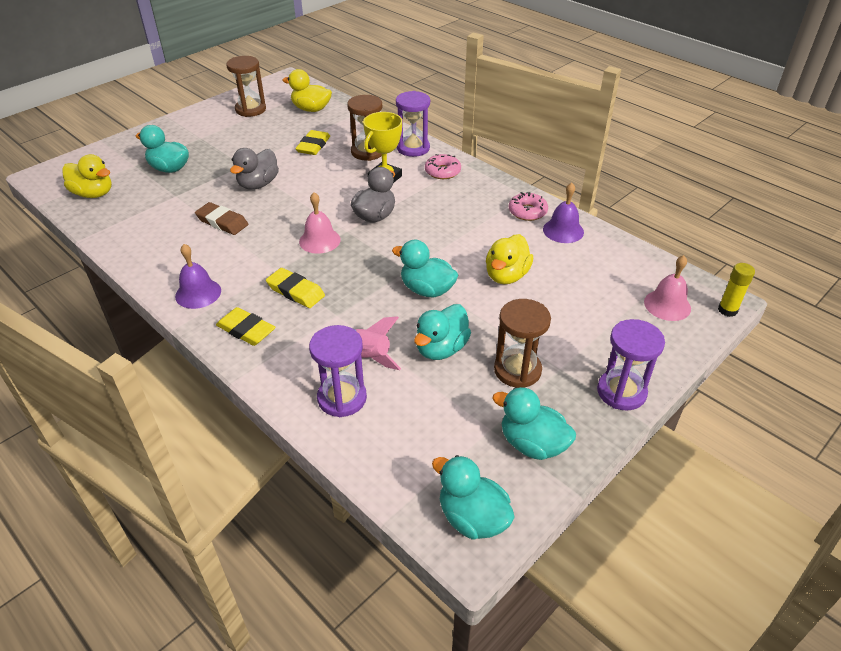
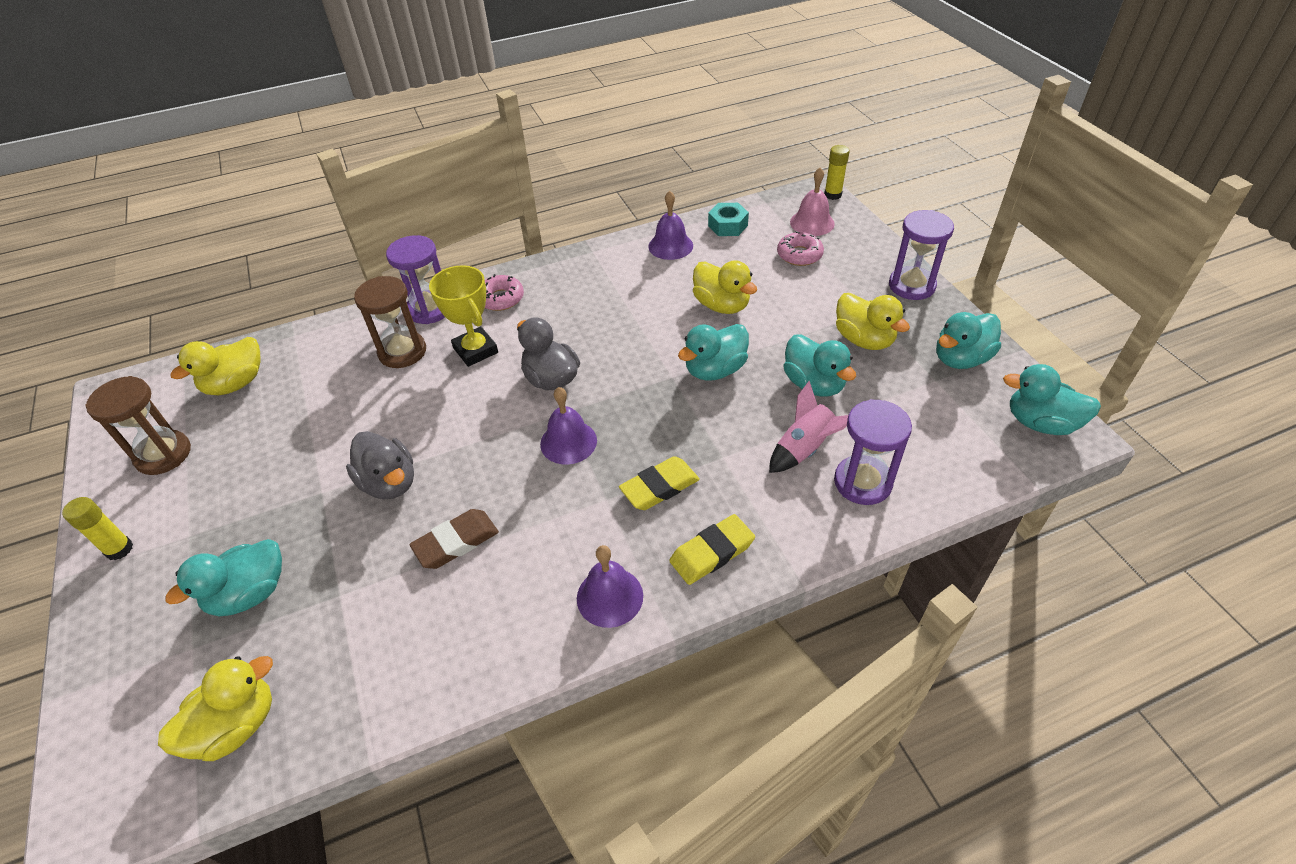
camera: 65 degrees left, 5 degrees up
(186, 123) = (119, 549): none -> yellow glue stick
(313, 146) = (339, 402): yellow eraser -> none
(319, 240) = (568, 442): pink bell -> purple bell
(472, 518) = (1040, 423): turquoise duck -> turquoise duck turned 45 degrees clockwise
(517, 370) = (864, 339): brown hourglass -> yellow duck
(527, 211) = (623, 259): pink donut -> pink donut (799, 255)
(617, 254) = (727, 225): none -> turquoise nut

